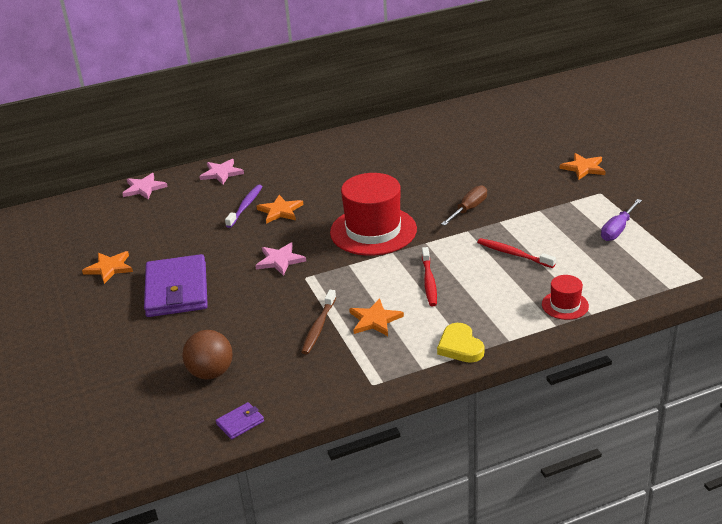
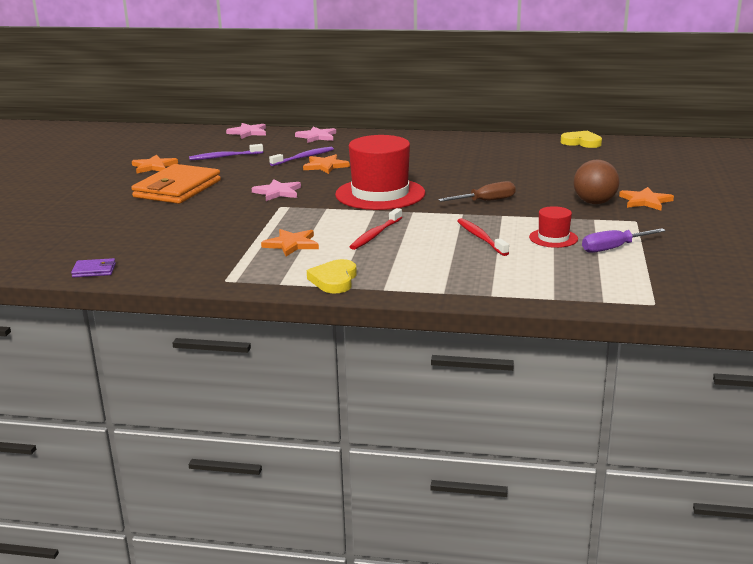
camera: 30 degrees right, 10 degrees down
(165, 230) = (224, 157): none -> purple toothbrush
(177, 290) = (177, 189): purple wallet -> orange wallet
(211, 373) = (122, 238): brown ball -> brown ball (594, 202)
(319, 327) = (242, 236): brown toothbrush -> none
(461, 110) = (581, 142): none -> yellow heart
(565, 305) = (474, 282): red hat -> red hat (553, 238)

